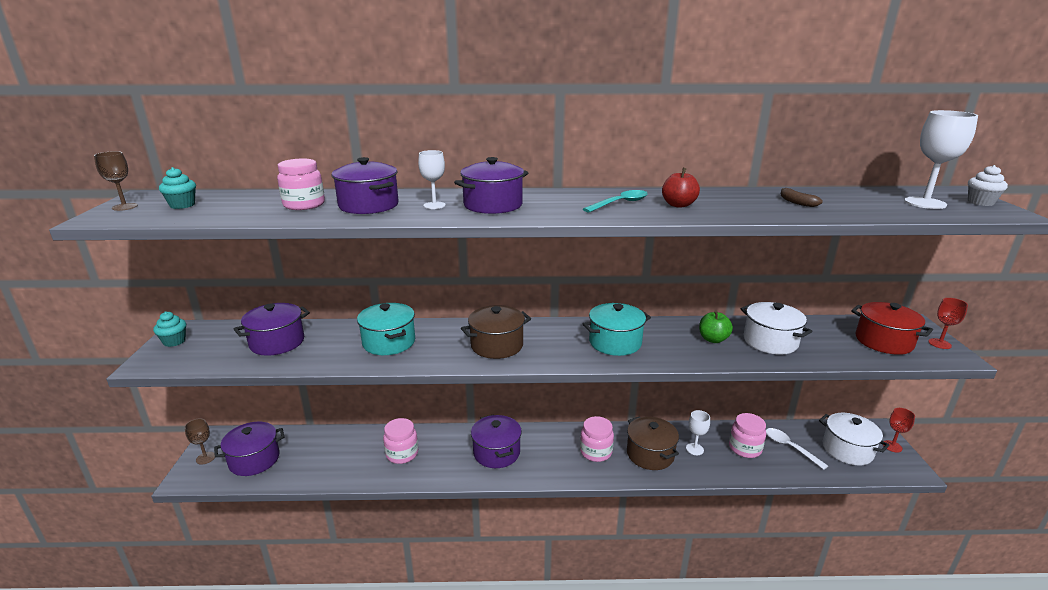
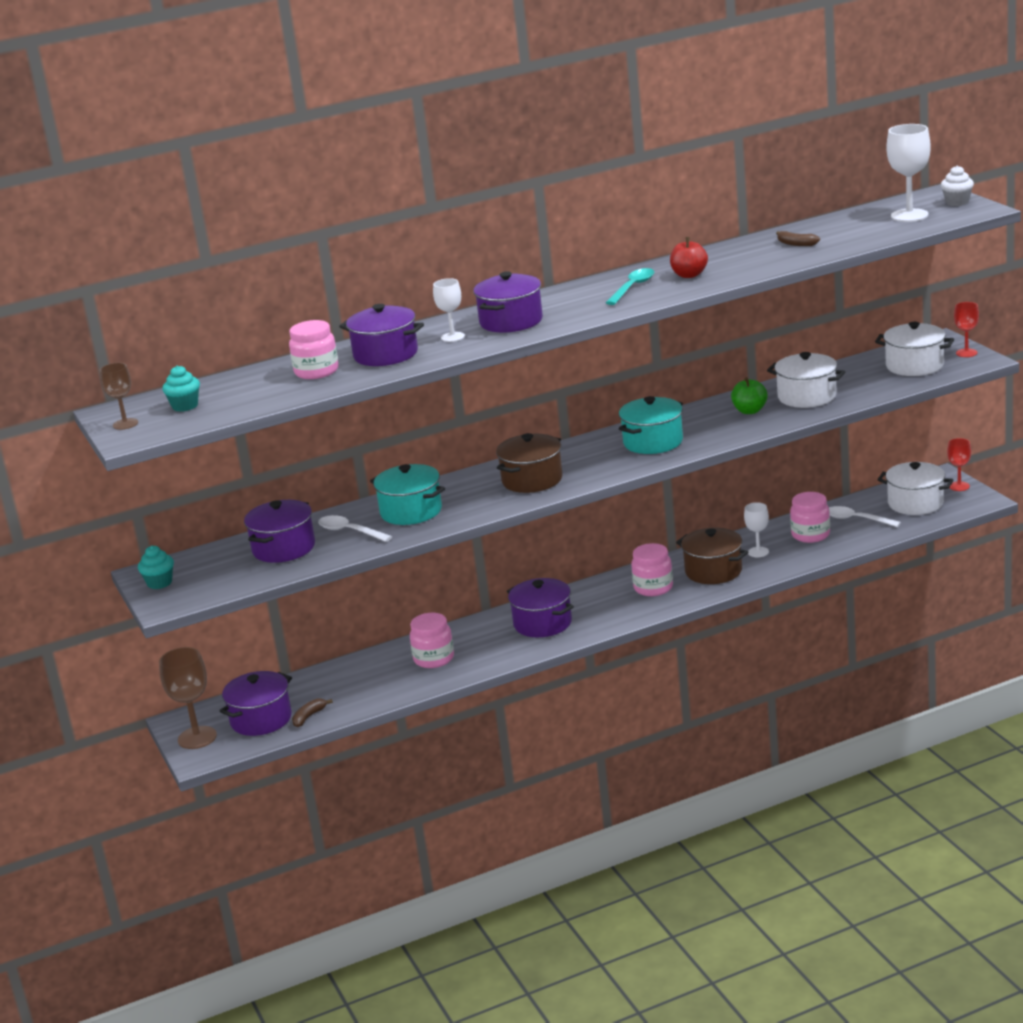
camera: 20 degrees left, 0 degrees up
(205, 458) = (197, 738): brown goblet -> brown goblet, size x1.67
(281, 472) = (309, 717): none -> brown banana
(332, 344) = (350, 531): none -> white spoon
(883, 341) = (914, 366): red pot -> white pot

